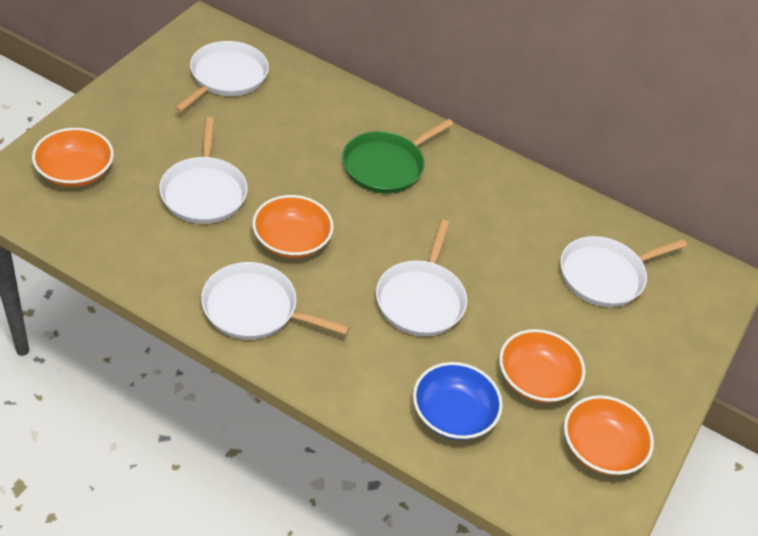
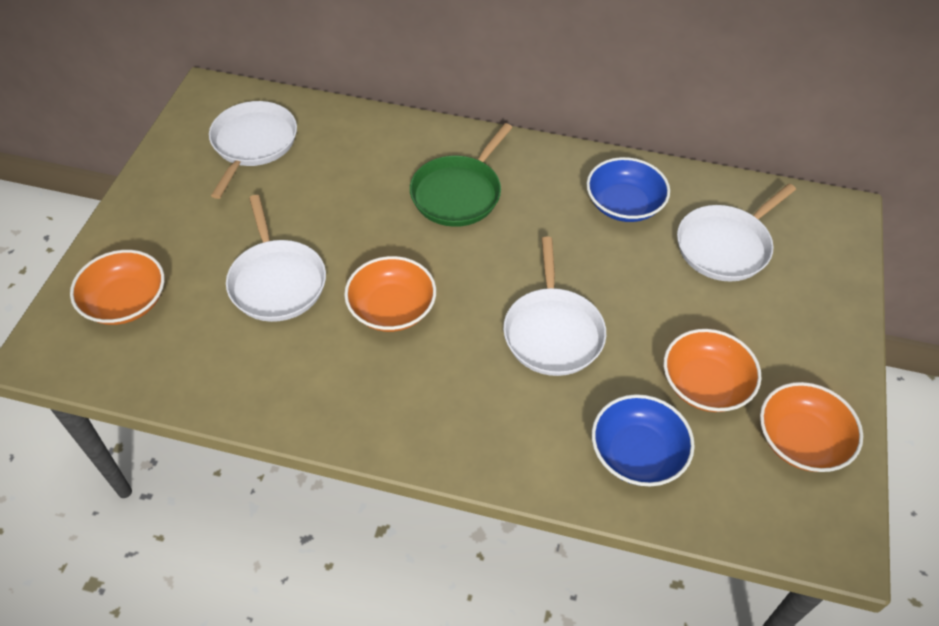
camera: 10 degrees left, 5 degrees up
(254, 308) = (382, 400): white pan -> none
(528, 216) = (624, 204): none -> blue bowl

